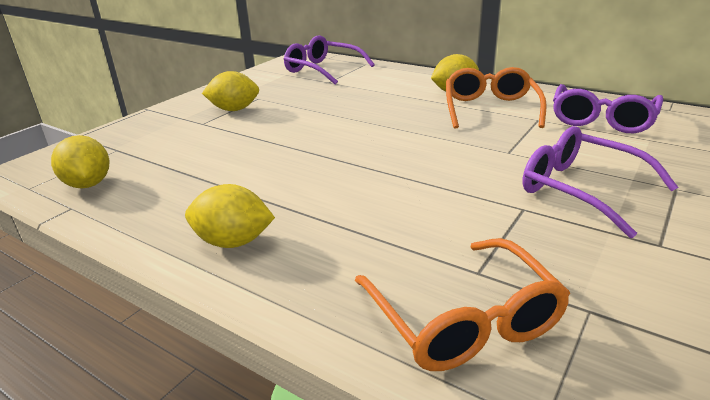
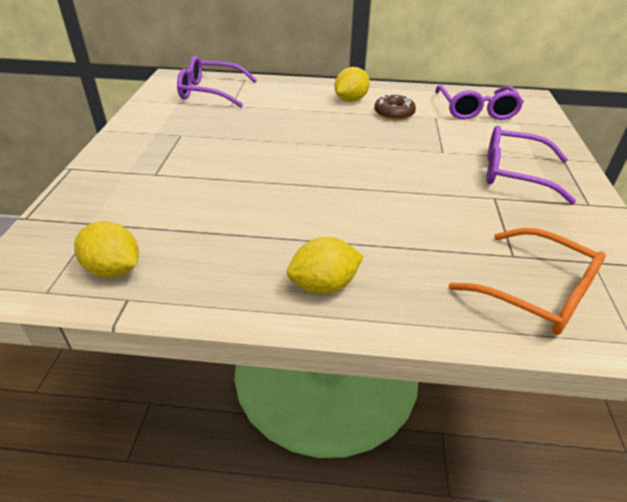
camera: 30 degrees left, 10 degrees up
(234, 110) = (171, 152): yellow lemon -> none
(490, 109) = (394, 113): orange glasses -> brown donut

